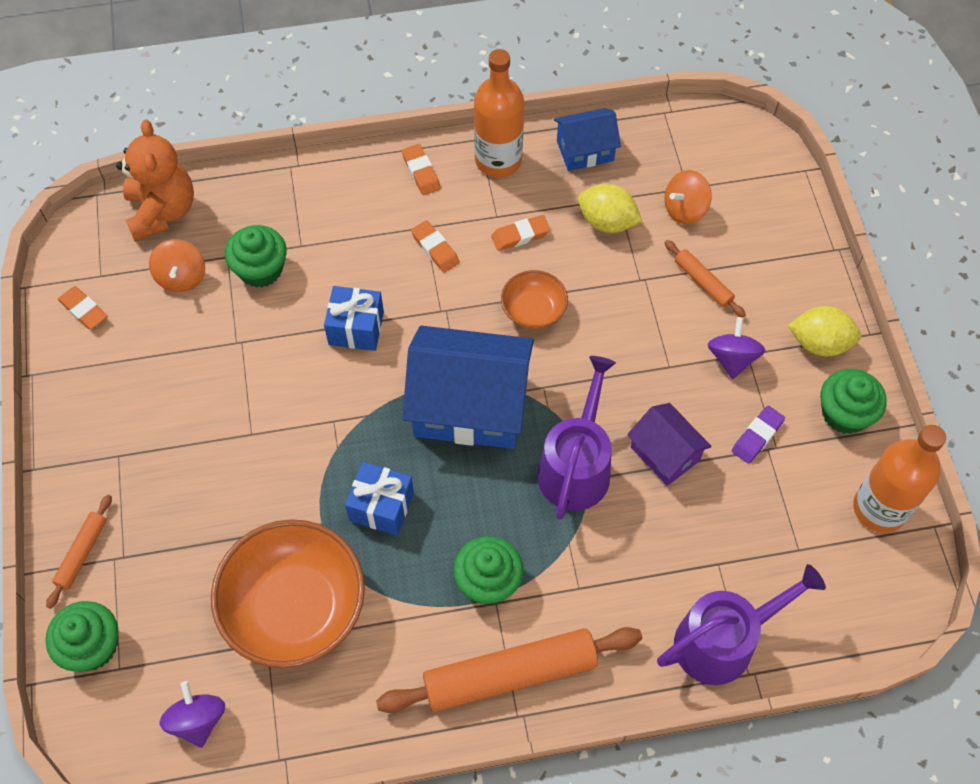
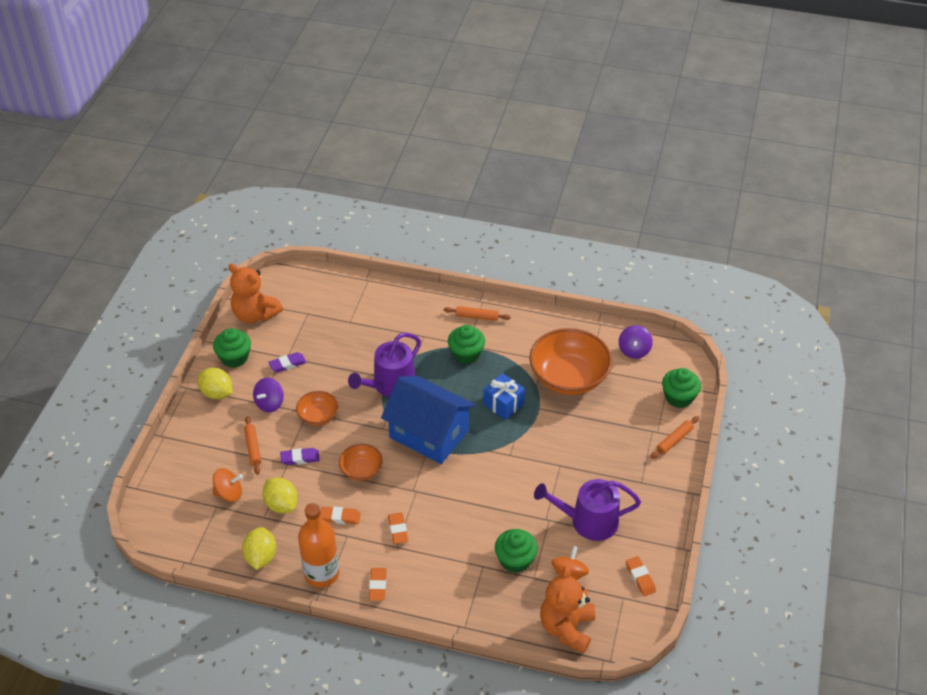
camera: 155 degrees left, 15 degrees down
(356, 328) = (472, 500): blue gift -> none
(510, 674) = (477, 317): orange rolling pin -> orange rolling pin, size x0.49
(585, 150) = (261, 557): blue house -> yellow lemon
(628, 293) = (300, 458): none -> purple eraser
(648, 367) = (318, 416): none -> orange bowl
(665, 454) = (340, 374): purple house -> none
(722, 641) = (370, 294): purple watering can -> purple watering can (588, 521)
(879, 508) = (255, 314): orange bottle -> orange teddy bear

